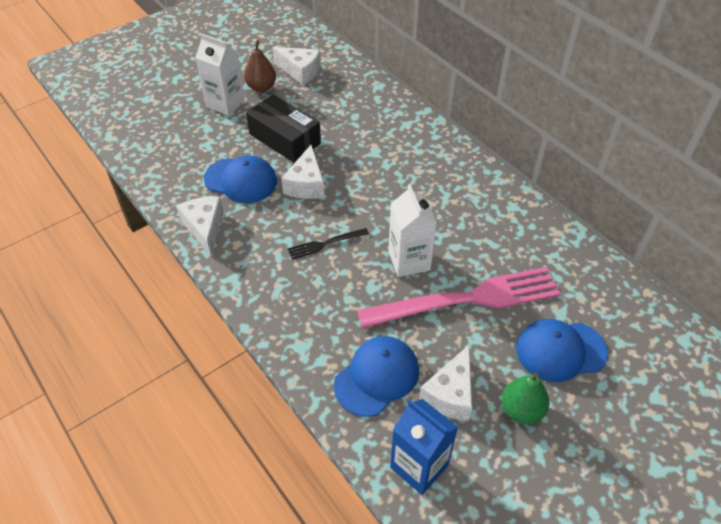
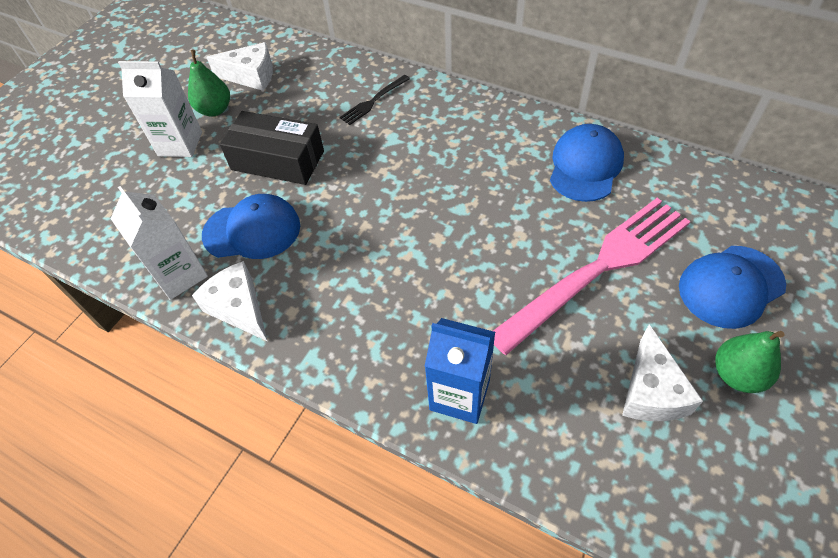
camera: 20 degrees left, 5 degrees up
(261, 87) = (215, 110): brown pear -> green pear
(306, 184) = (335, 205): white cheese -> none
(325, 244) = (399, 269): black fork -> black fork (373, 102)
(377, 377) = (558, 408): blue cap -> blue cap (585, 166)
(409, 261) = (507, 250): white carton -> white carton (180, 275)
(419, 466) = (674, 500): blue carton -> blue carton (459, 395)

